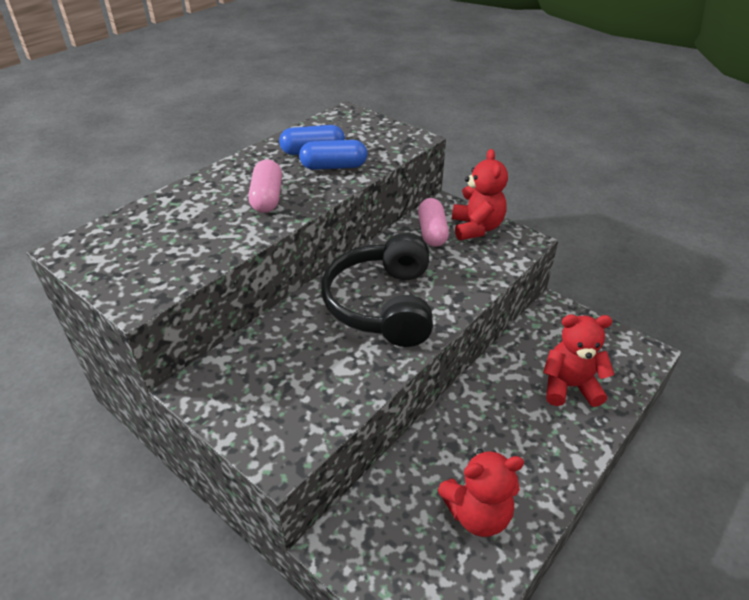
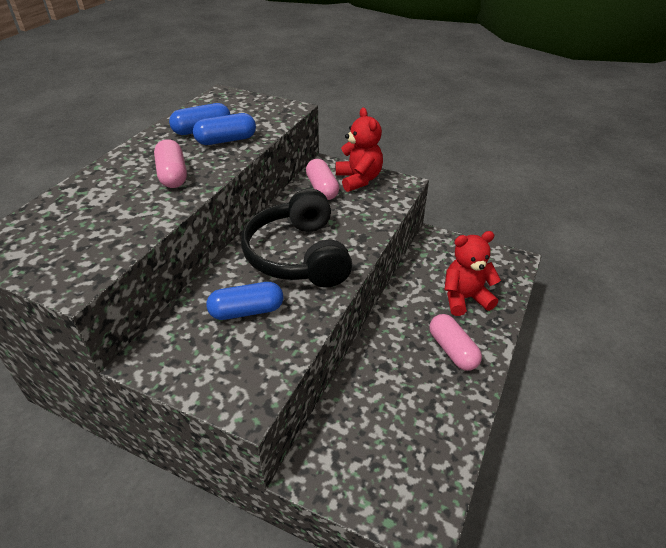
camera: 15 degrees left, 0 degrees up
(310, 356) = (247, 311): none -> blue capsule
(477, 513) = (422, 417): red teddy bear -> none
(536, 444) = (452, 350): none -> pink capsule

